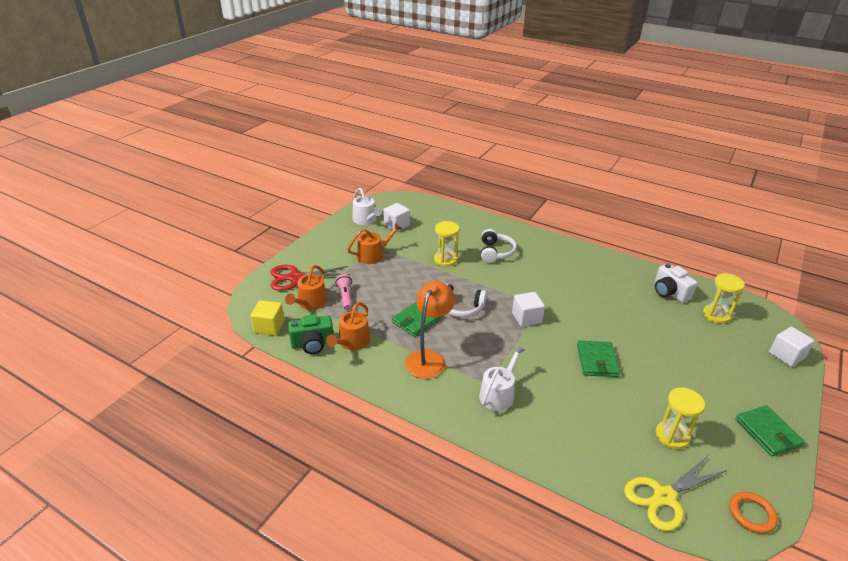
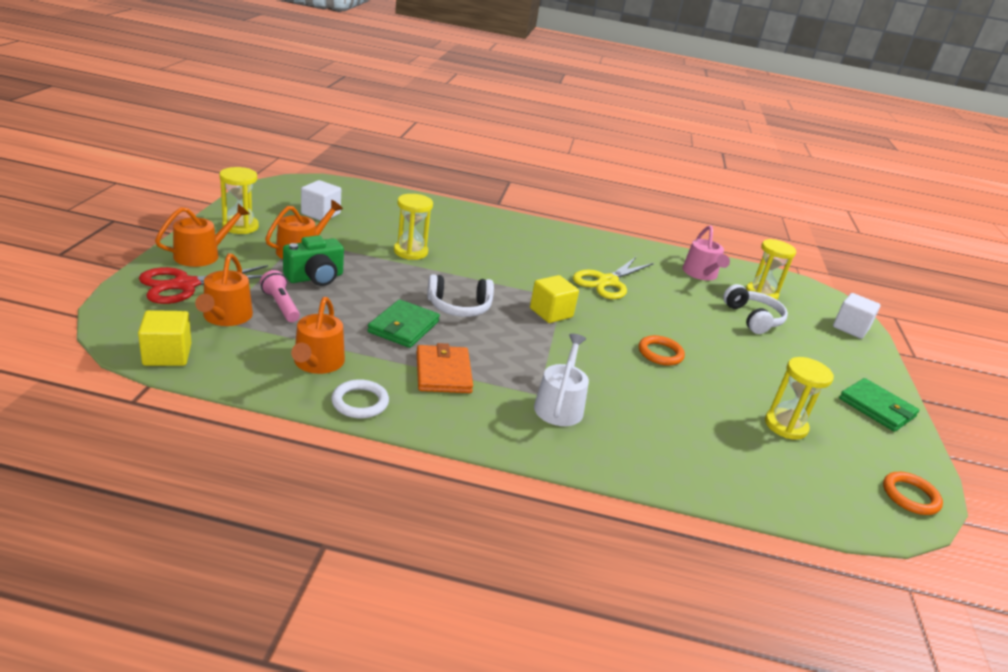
camera: 25 degrees left, 5 degrees down
(312, 255) = (202, 255): none -> orange watering can
(313, 344) = (253, 371): green camera -> green camera (315, 277)
(342, 234) = (240, 226): none -> yellow hourglass
(366, 220) = (271, 208): white watering can -> none
(367, 374) = (360, 402): none -> white ring
(429, 358) = (443, 372): orange lamp -> orange wallet
(496, 252) = (474, 241): white headphones -> white headphones (753, 318)
(526, 318) = (551, 313): white cube -> yellow cube
(597, 361) = (660, 353): green wallet -> orange ring
(664, 497) = (814, 495): yellow scissors -> yellow scissors (607, 282)
(669, 292) = (701, 274): white camera -> pink watering can

